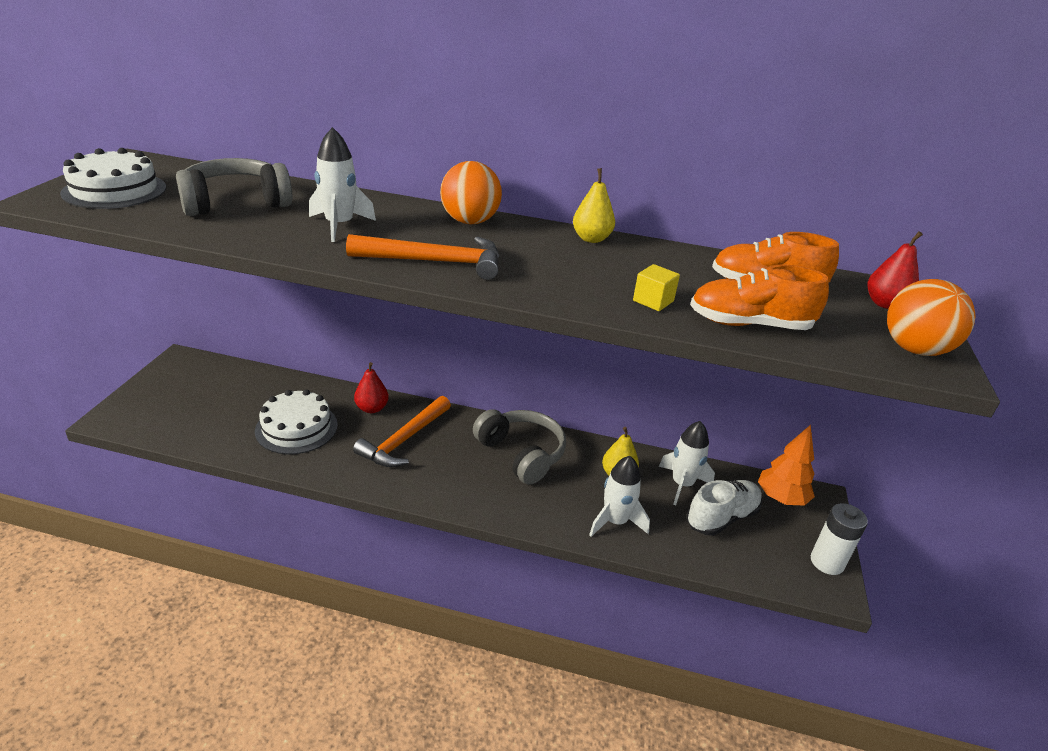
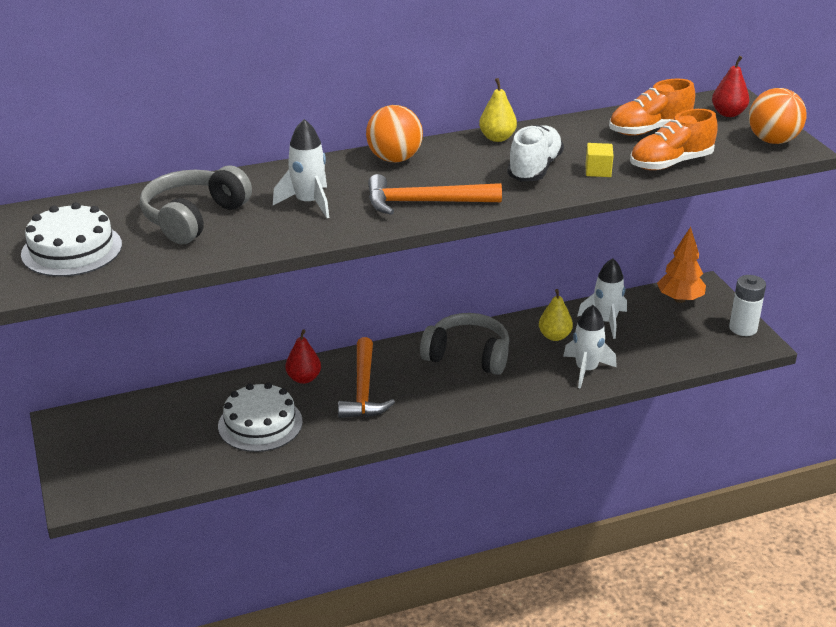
camera: 30 degrees left, 0 degrees up
(435, 262) = (424, 202): orange hammer -> orange hammer turned 150 degrees counterclockwise
(721, 517) = (653, 332): white shoe -> white shoe (534, 169)

